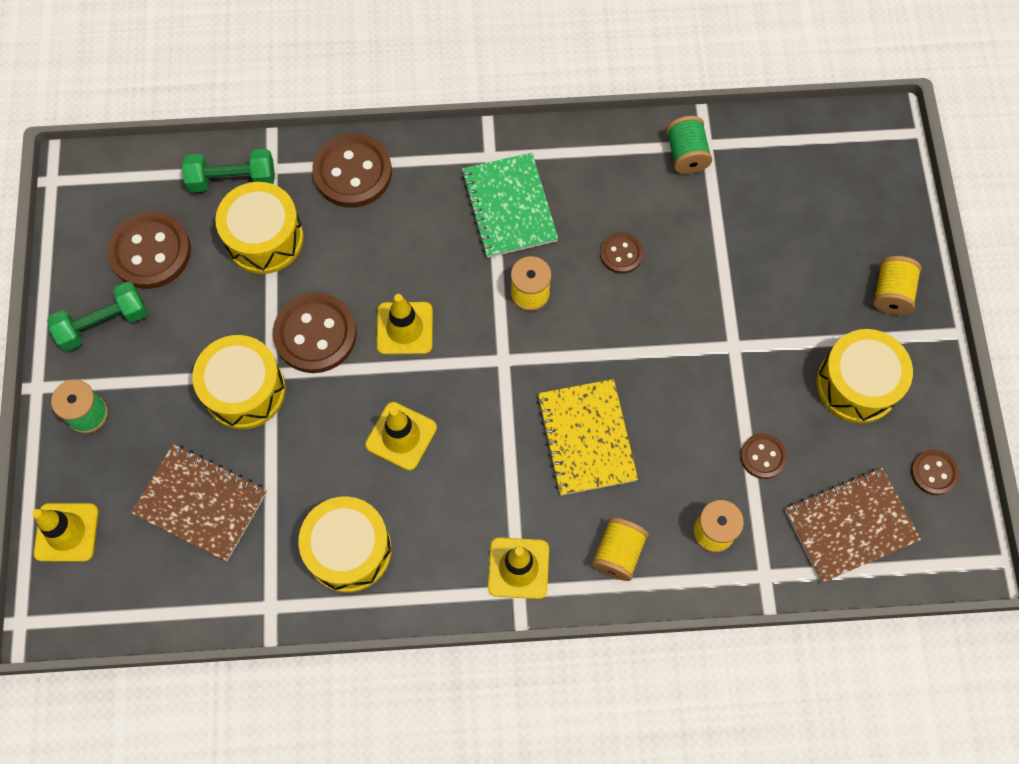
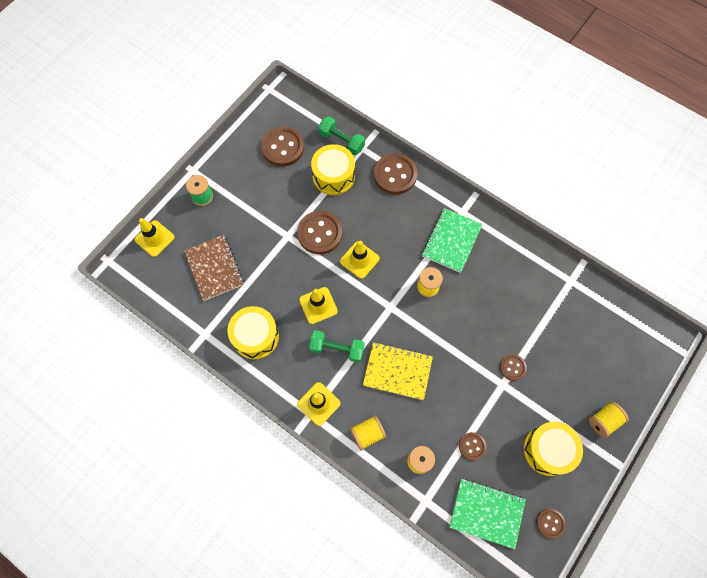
camera: 40 degrees right, 0 degrees up
(103, 323) = (239, 163): green dumbbell -> green dumbbell (337, 349)
(244, 390) = (271, 235): yellow drum -> none
(586, 438) = (397, 371): yellow notebook -> yellow notebook turned 75 degrees clockwise
(621, 254) = (485, 301): brown button -> brown button (512, 367)
(686, 154) = (556, 278): green spool -> none
(850, 525) = (486, 513): brown notebook -> green notebook

